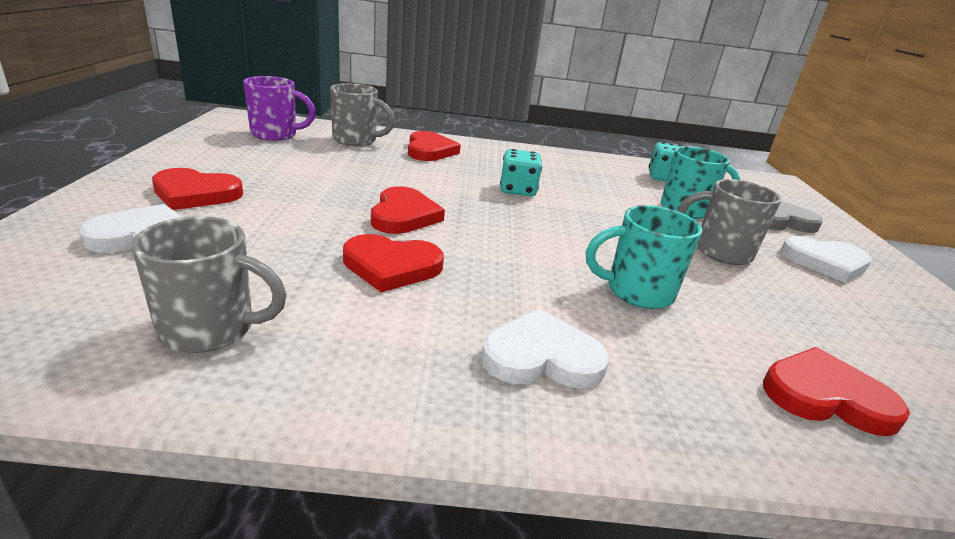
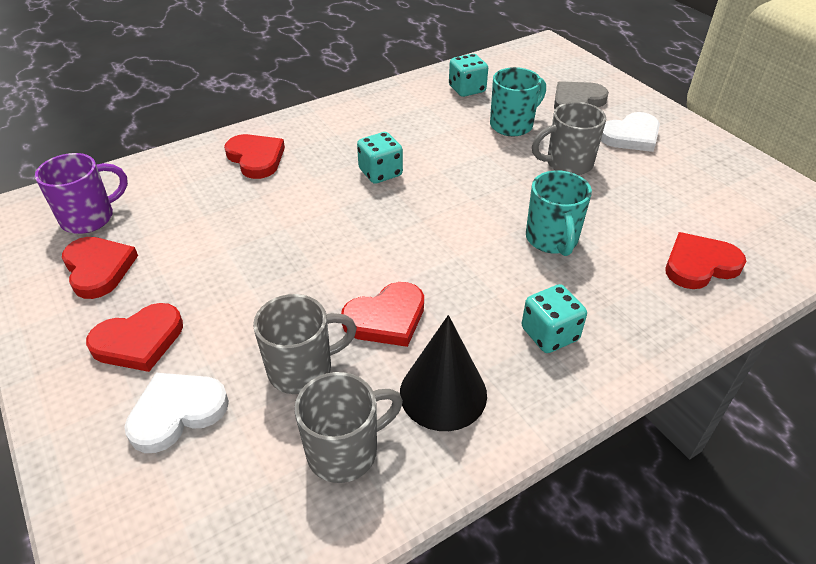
camera: 30 degrees left, 15 degrees up
(356, 140) = (175, 182): grey mug -> grey mug (302, 369)
(362, 340) = (443, 393): none -> black cone
(403, 215) = (332, 258): red heart -> red heart (98, 269)
(542, 357) = (549, 334): white heart -> turquoise dice
(637, 292) = (552, 240): turquoise mug -> turquoise mug turned 60 degrees counterclockwise

